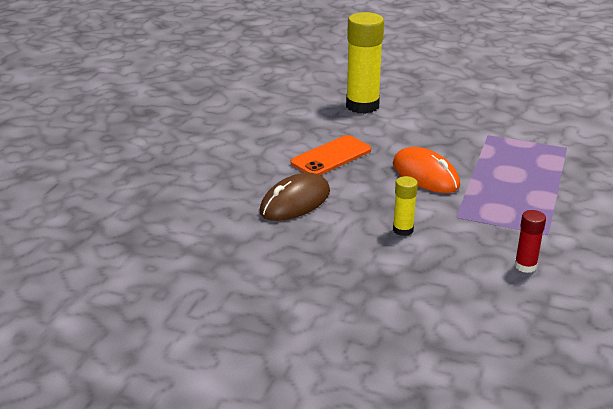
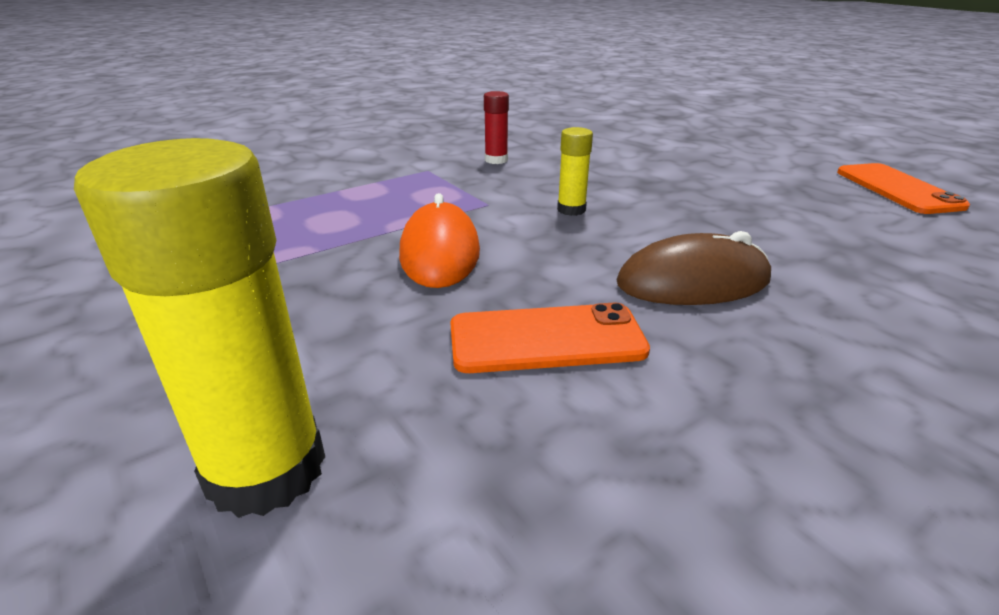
camera: 145 degrees left, 0 degrees up
(191, 357) = (897, 189): none -> orange phone

